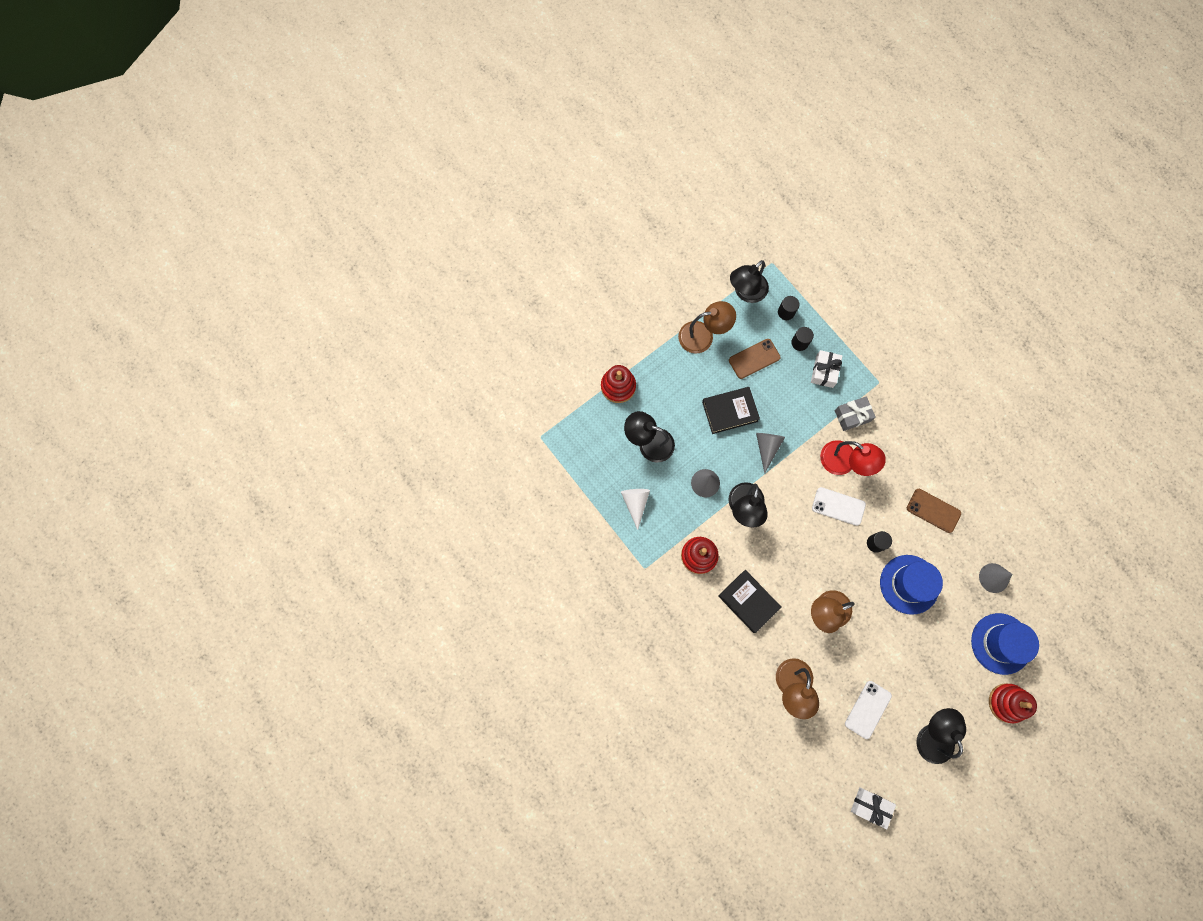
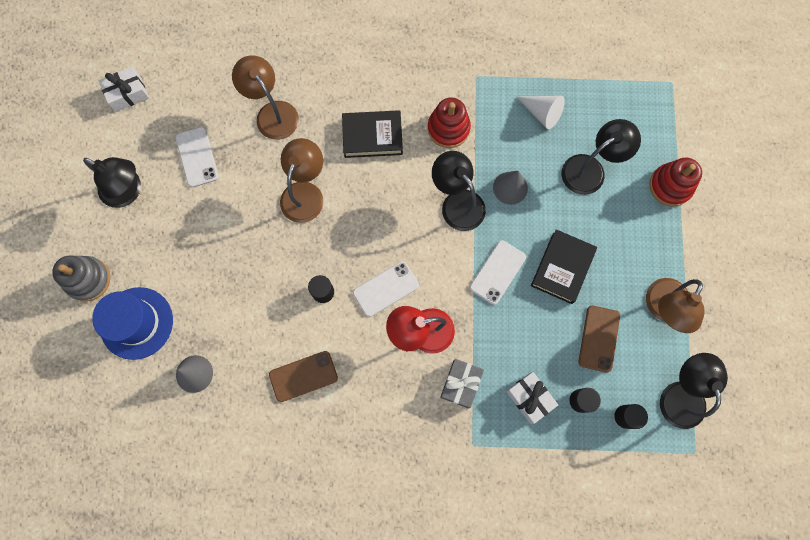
camera: 130 degrees right, 0 degrees up
(767, 447) = (497, 272): grey cone -> white phone
(909, 584) = (260, 288): blue hat -> none
(1007, 703) = (88, 279): red stacking toy -> grey stacking toy

